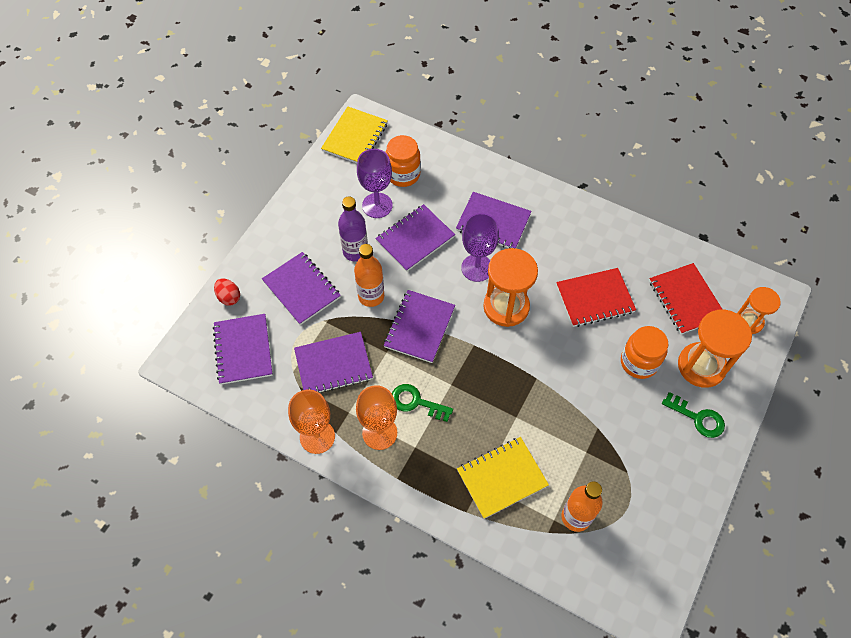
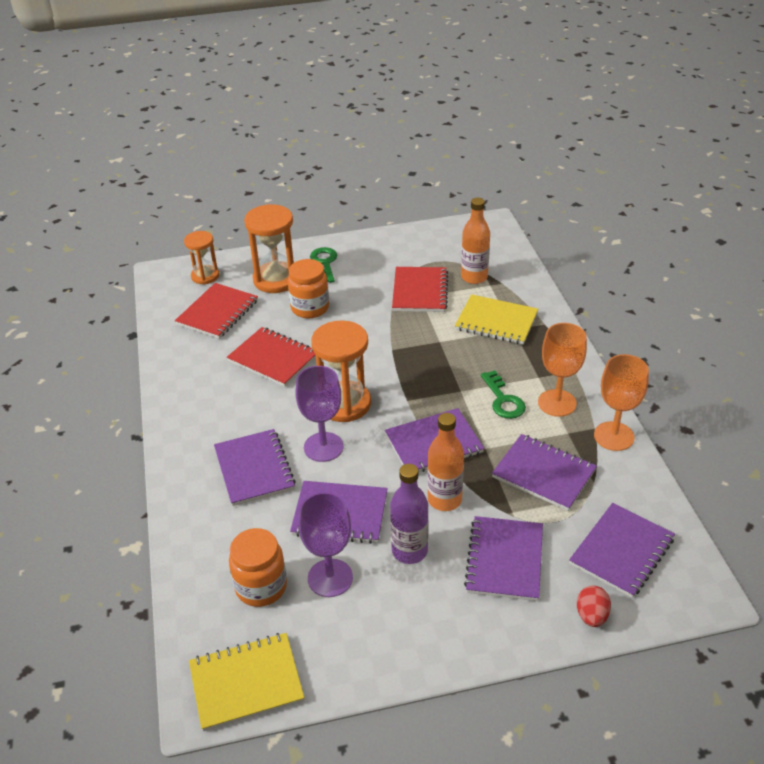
camera: 130 degrees left, 20 degrees down
(592, 457) = (420, 291): none -> red notebook

